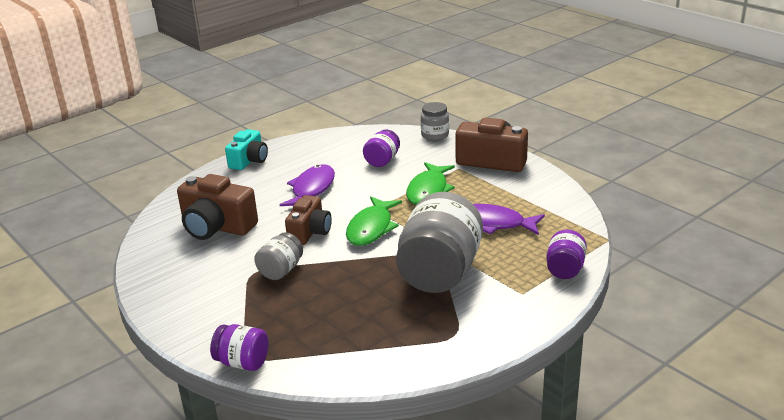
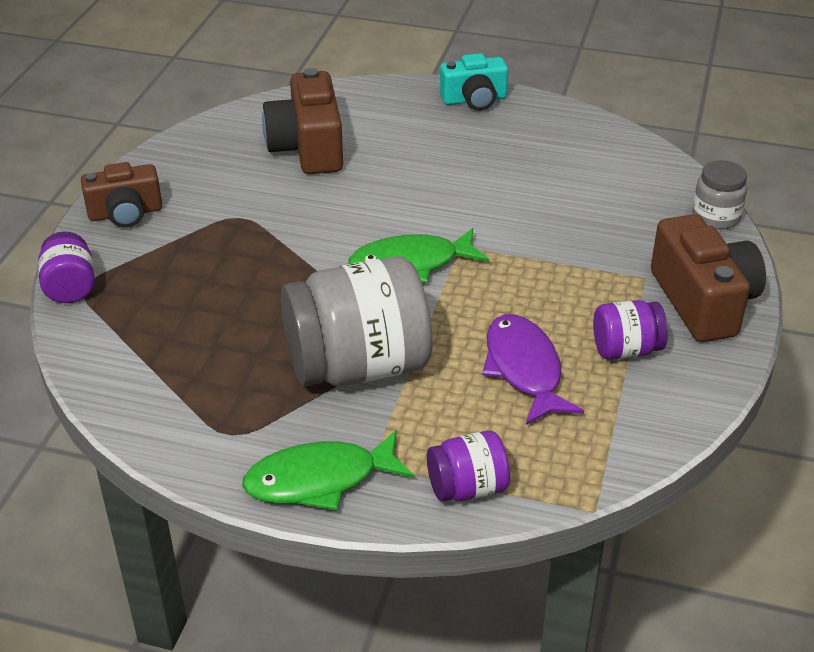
camera: 55 degrees right, 10 degrees up
(281, 270) = (259, 234): grey jar -> none
(310, 232) = (357, 219): brown camera -> brown camera (125, 213)
(312, 189) = (456, 176): purple fish -> none
(382, 161) = (589, 201): purple jar -> purple jar (626, 350)
(428, 190) = (553, 274): green fish -> green fish (320, 480)

